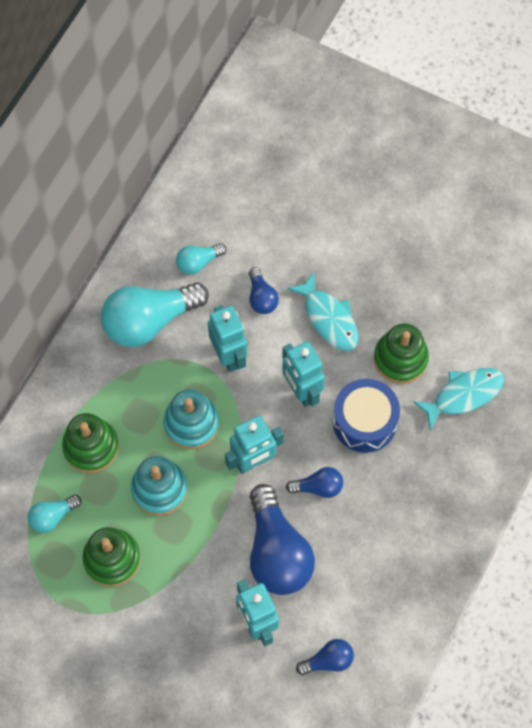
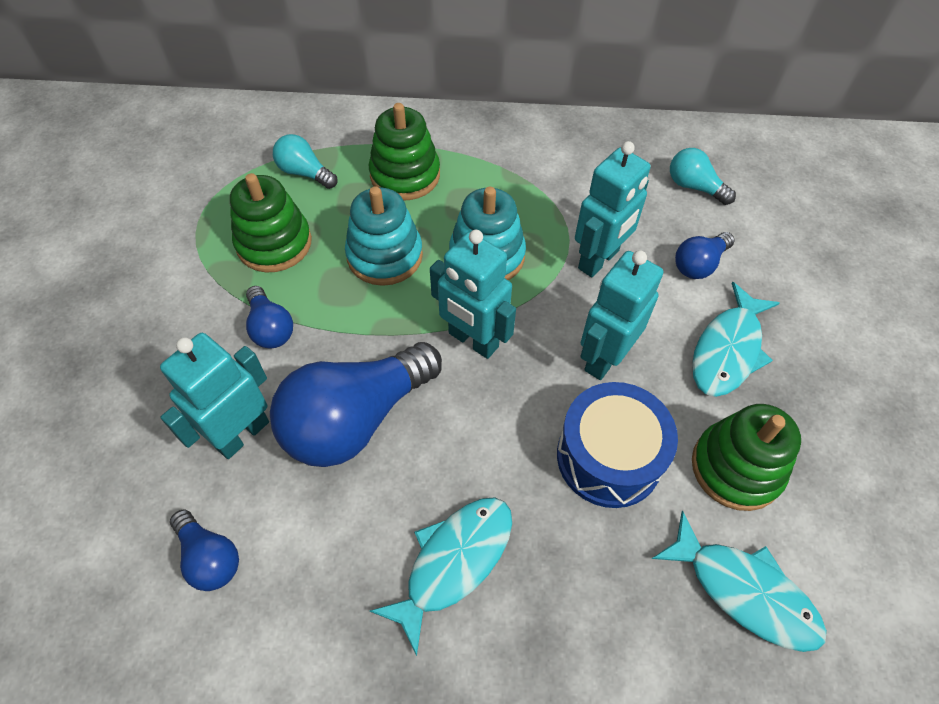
camera: 65 degrees right, 10 degrees down
(149, 321) = (589, 170): turquoise light bulb -> none
(318, 487) = (477, 434): blue light bulb -> blue light bulb (270, 328)
(387, 531) = (454, 562): none -> turquoise fish

